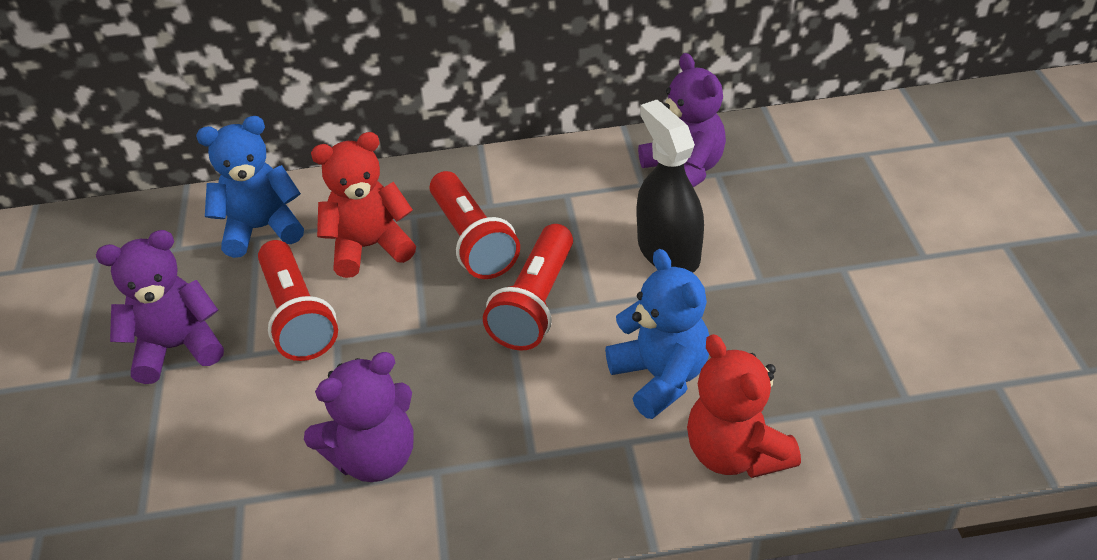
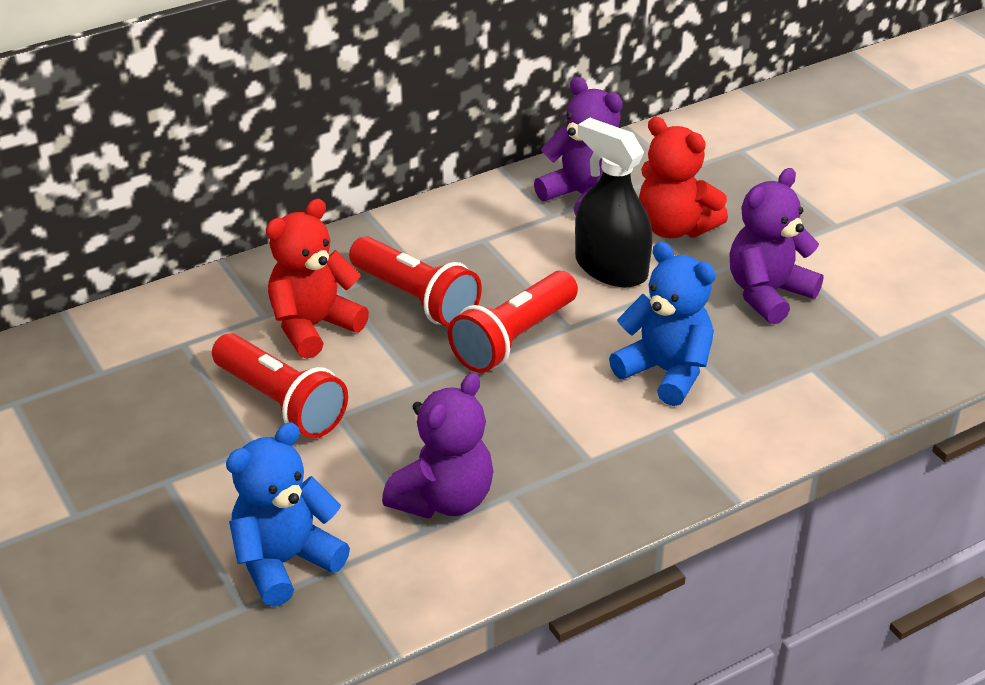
camera: 25 degrees left, 5 degrees down
(177, 347) = (171, 459): purple teddy bear -> purple teddy bear (768, 294)
(261, 229) = (183, 334): blue teddy bear -> blue teddy bear (285, 562)
(535, 304) = (514, 339): red flashlight -> red flashlight turned 45 degrees clockwise
(735, 453) = (764, 414): red teddy bear -> red teddy bear (674, 227)

